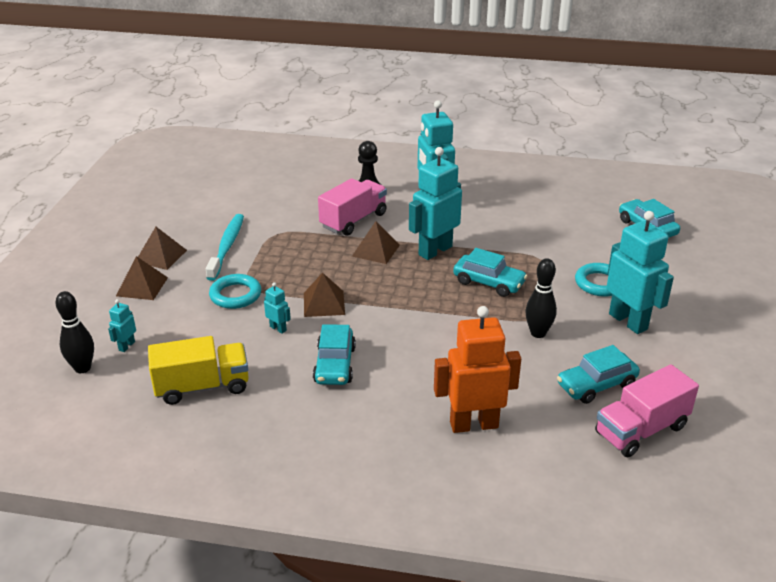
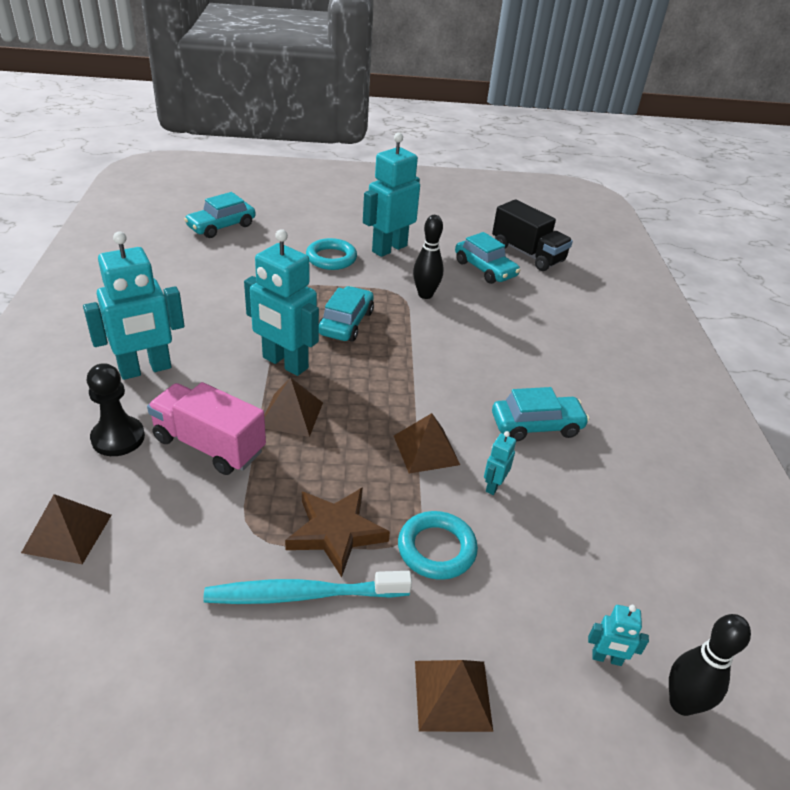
camera: 105 degrees left, 5 degrees up
(161, 256) = (349, 697): brown pyramid -> brown pyramid (67, 533)
(202, 387) = (634, 538): yellow truck -> none
(265, 260) = (336, 532): none -> brown star
(473, 424) = (570, 330): orange robot -> none
(641, 430) = (527, 254): pink truck -> black truck

